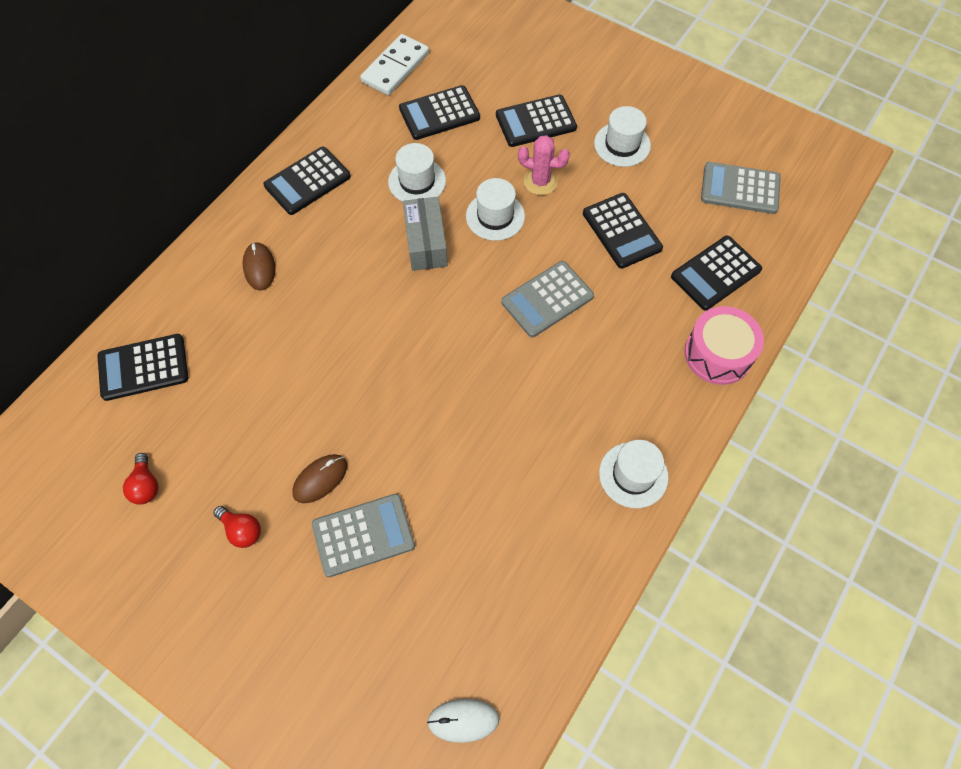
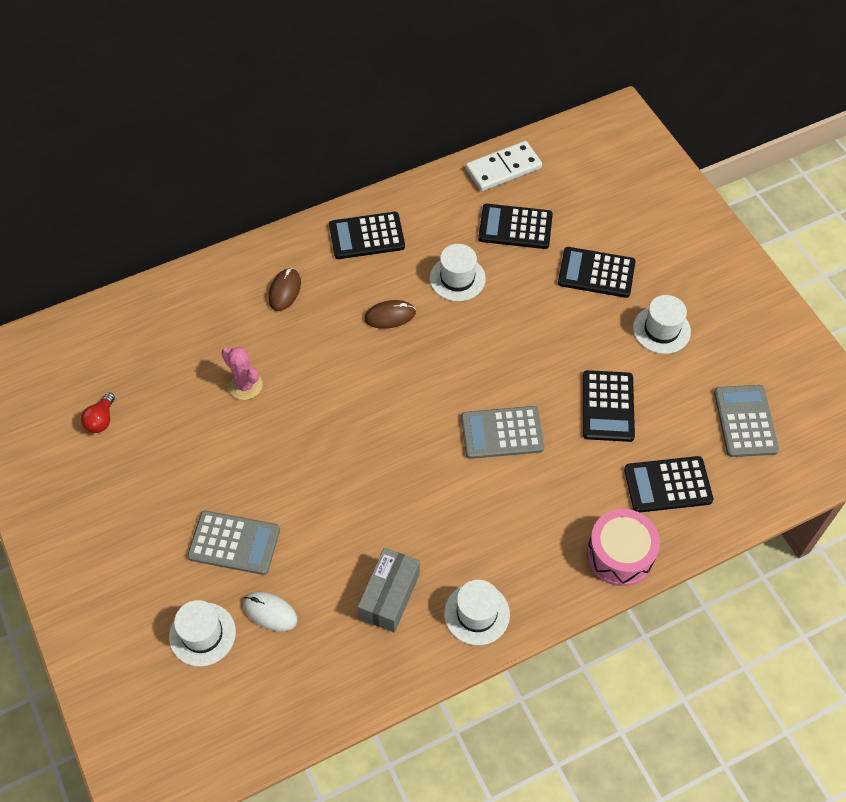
camera: 30 degrees right, 5 degrees down
(143, 367) = (151, 328): black calculator -> none
(242, 530) = (148, 490): red light bulb -> none
(320, 479) = (228, 483): brown mouse -> brown mouse (390, 316)
(426, 243) = (431, 335): grey box -> grey box (389, 596)
(463, 720) = (221, 720): white mouse -> white mouse (270, 612)
(495, 216) = (504, 340): white hat -> white hat (202, 634)
(540, 182) = (564, 329): pink cactus -> pink cactus (245, 385)
(740, 189) = (745, 421): grey calculator -> grey calculator turned 45 degrees clockwise

